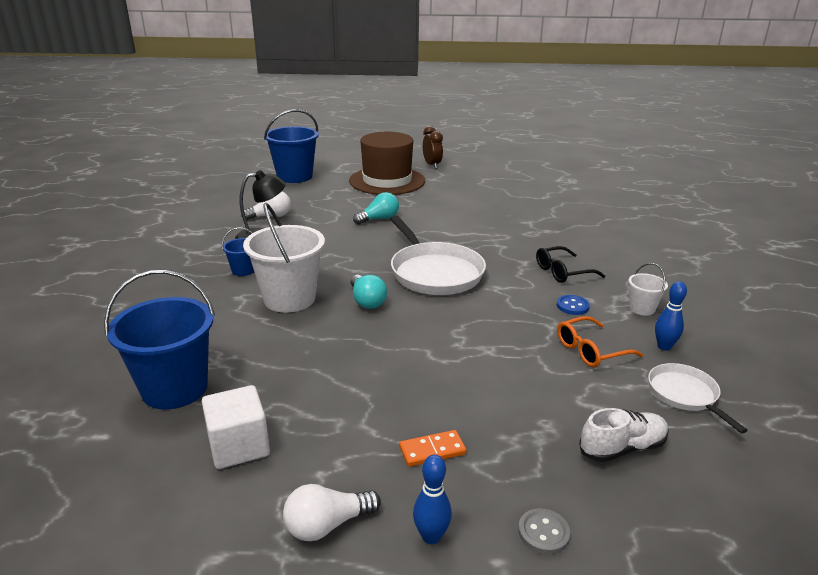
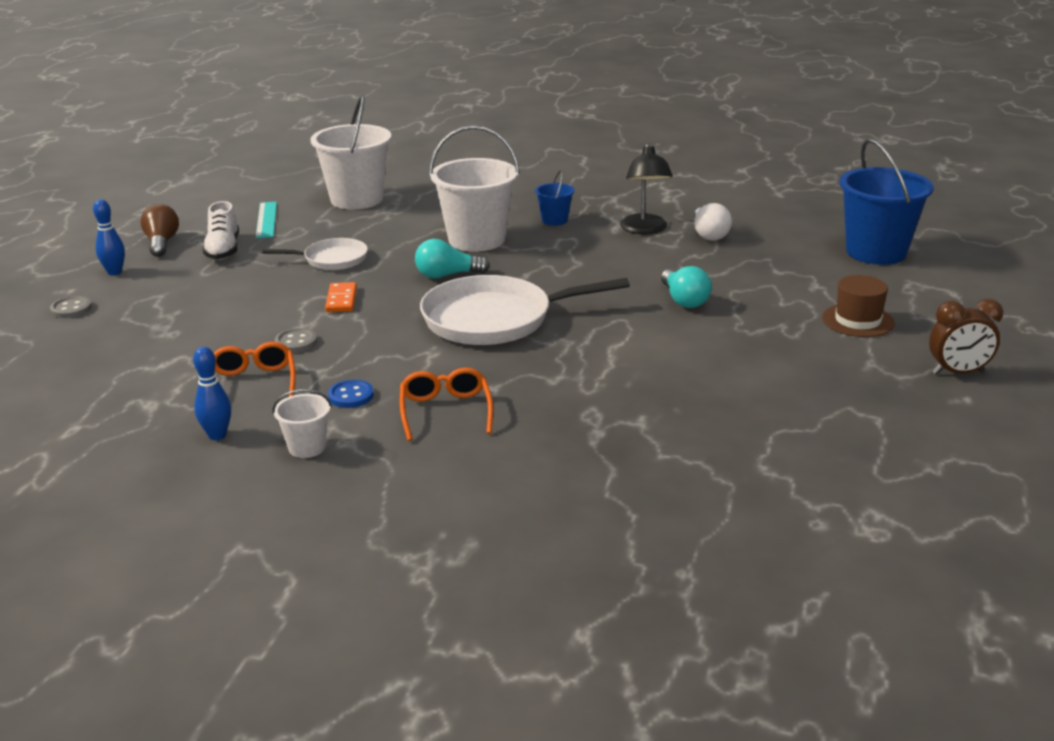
camera: 105 degrees right, 0 degrees up
(175, 388) = (356, 199): blue bucket -> white bucket
(239, 446) = (266, 219): white cube -> turquoise ruler
(327, 525) = (162, 243): white light bulb -> brown light bulb
(387, 181) = (858, 320): brown hat -> brown hat, size x0.50
(432, 450) = (191, 282): orange domino -> orange domino (341, 300)
(517, 346) = (296, 342): none -> grey button
(562, 272) = (445, 411): black glasses -> orange glasses
(622, 448) = (106, 361): white shoe -> white shoe (223, 250)
(684, 394) = (132, 418): white pan -> white pan (332, 259)

